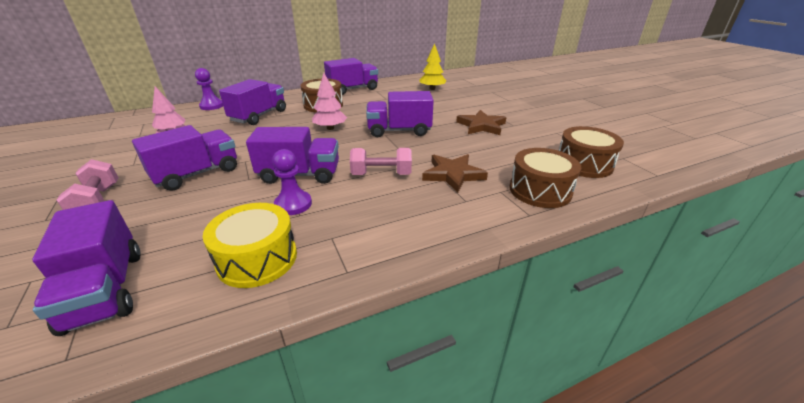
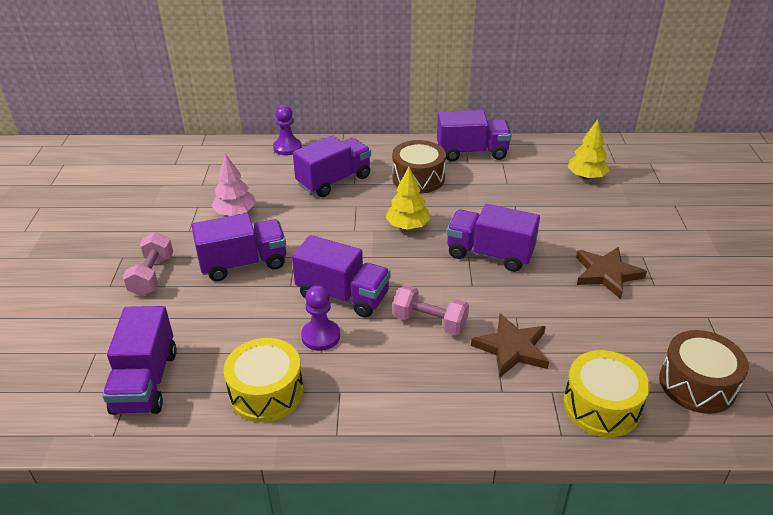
camera: 25 degrees right, 5 degrees up
(330, 128) = (408, 226): pink tree -> yellow tree
(540, 190) = (601, 406): brown drum -> yellow drum

